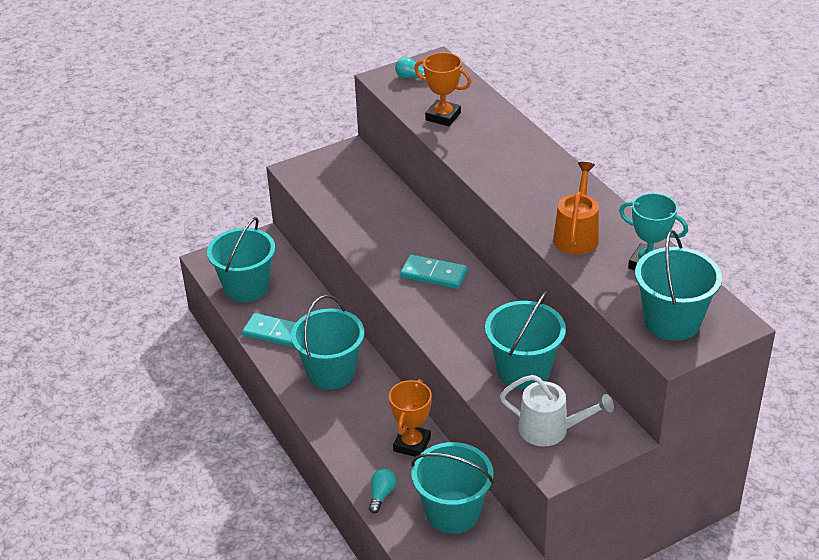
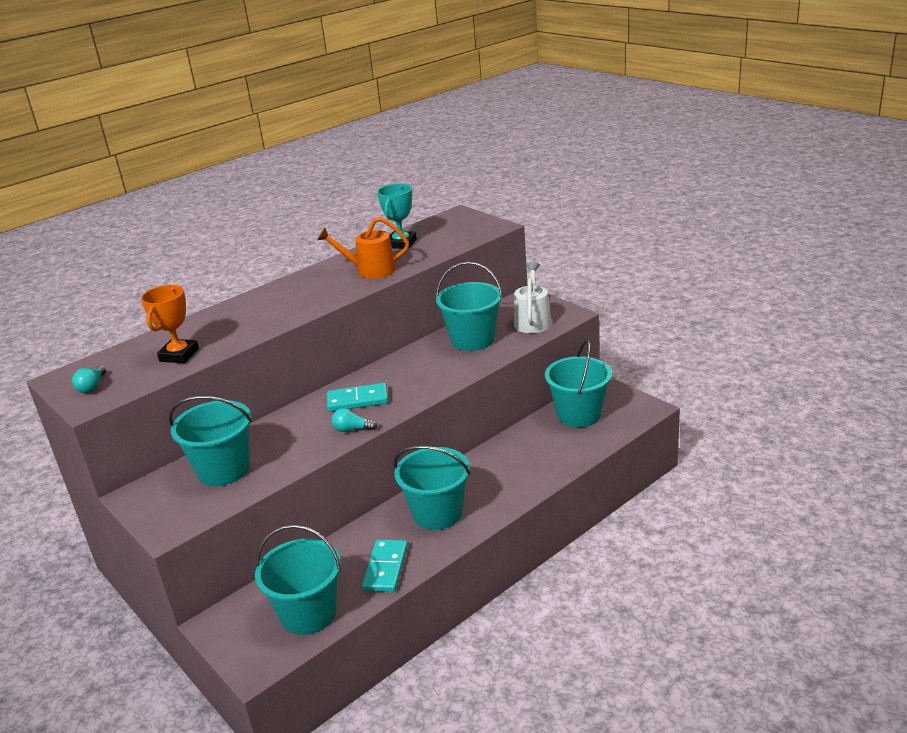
camera: 100 degrees left, 10 degrees down
(381, 495) = (578, 451): turquoise light bulb -> turquoise light bulb (352, 429)
(412, 444) = (514, 447): orange trophy -> none
(434, 274) = (357, 400): turquoise domino -> turquoise domino turned 75 degrees clockwise
(672, 321) = (464, 230): turquoise bucket -> turquoise bucket (224, 470)

